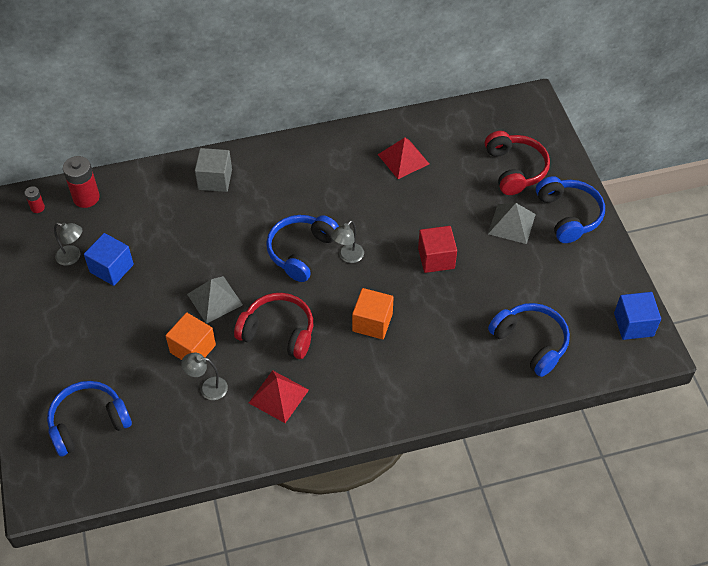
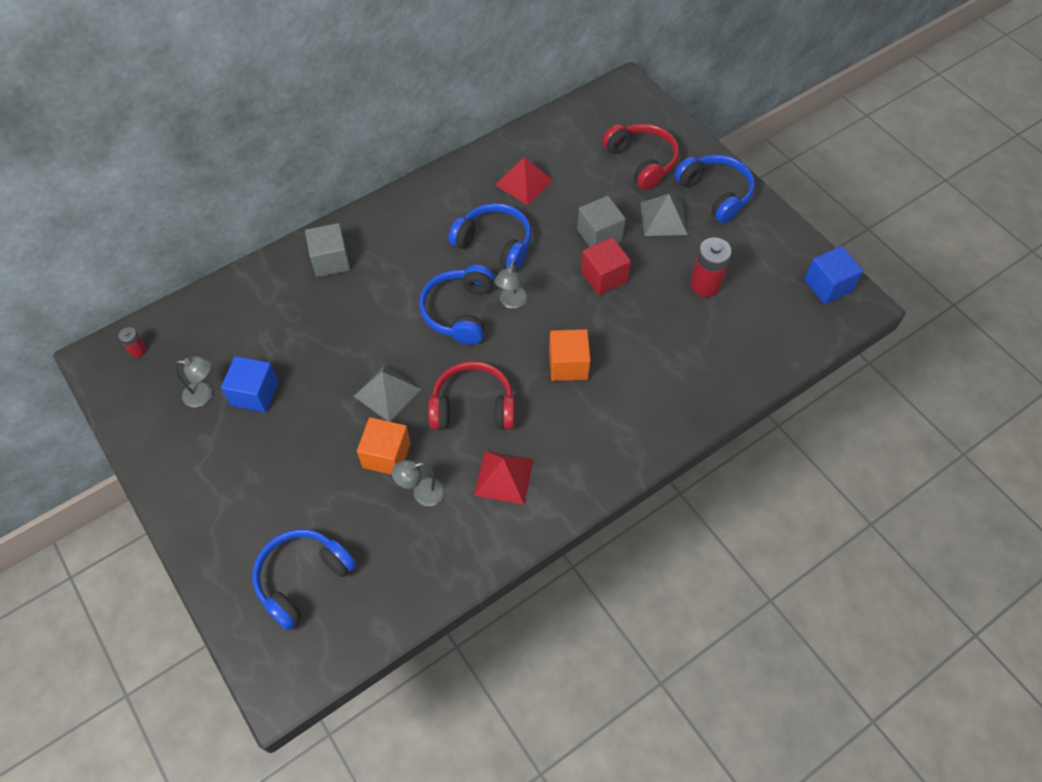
camera: 20 degrees left, 5 degrees up
(86, 197) = (191, 322): red battery -> red battery (705, 284)
(448, 222) = (599, 235): none -> grey cube
(530, 342) = (737, 335): blue headphones -> blue headphones (494, 244)

